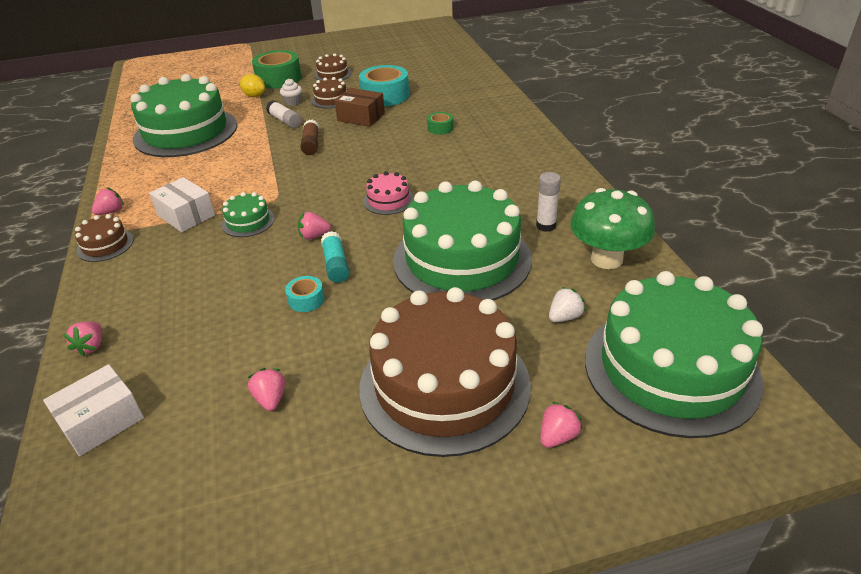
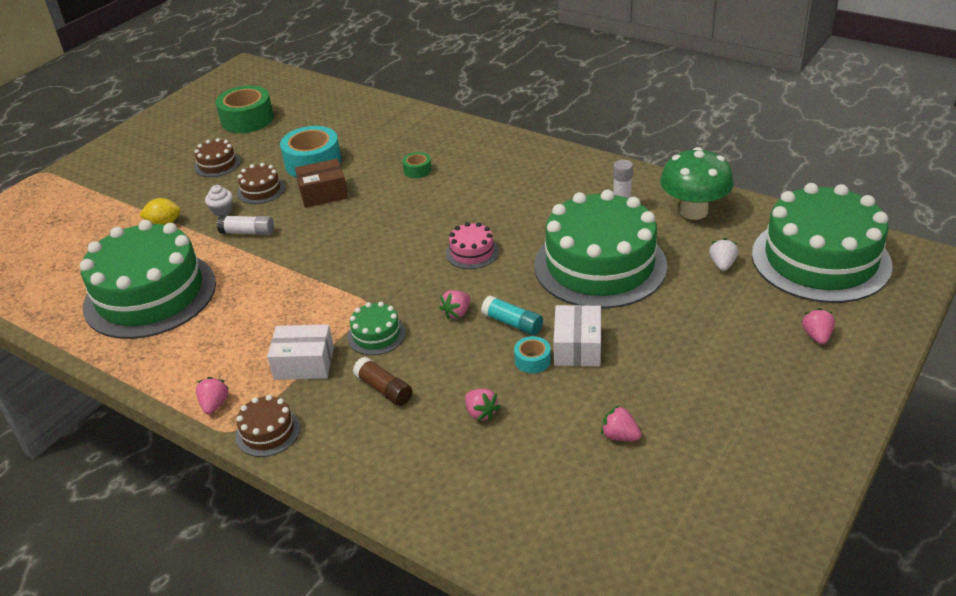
camera: 40 degrees left, 0 degrees up
(91, 346) = (415, 503): pink strawberry -> pink strawberry (481, 413)
(101, 421) = (523, 536): white box -> white box (577, 347)
(279, 79) = (160, 194): green tape -> green tape (247, 119)
(311, 144) = (317, 241): brown glue stick -> brown glue stick (384, 389)
(444, 385) = (714, 351): brown cake -> none

